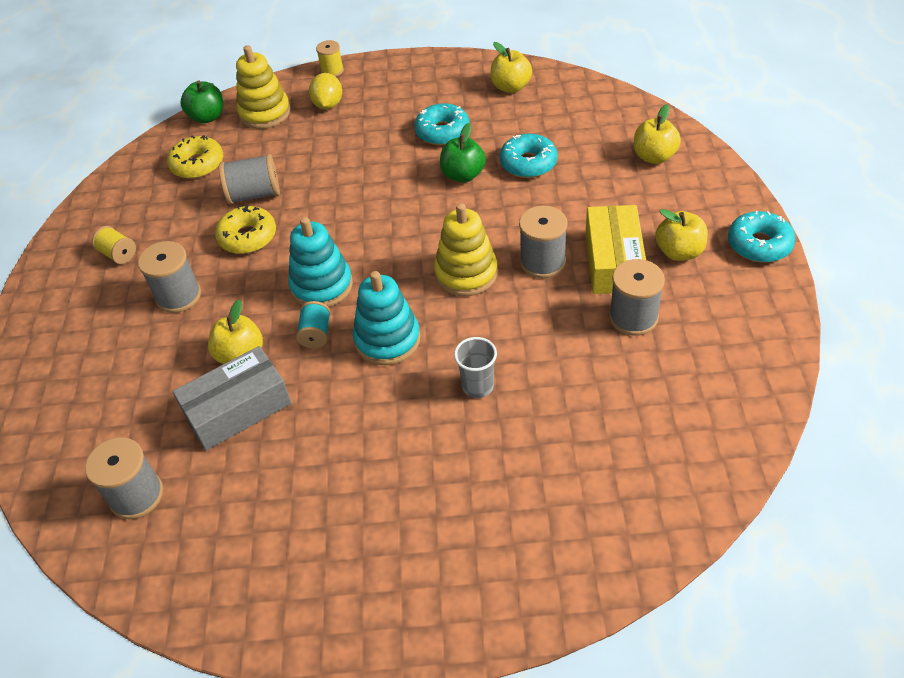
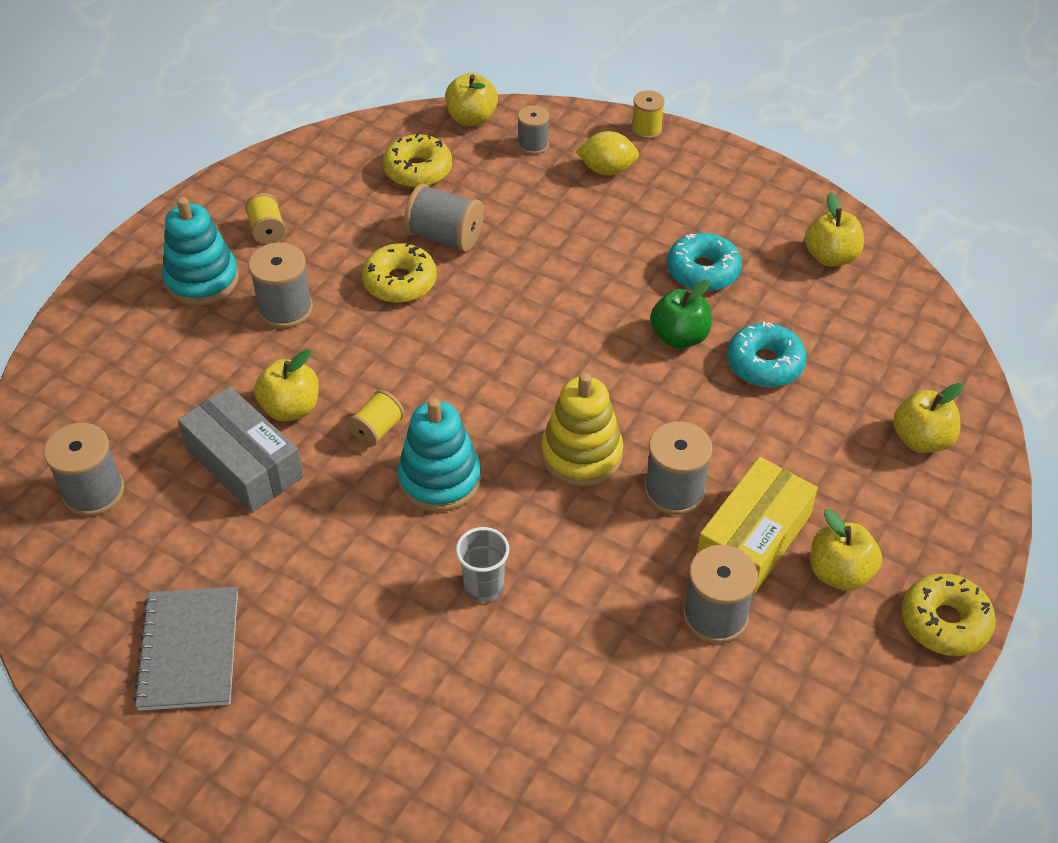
camera: 30 degrees right, 0 degrees up
(207, 117) = (471, 118): green apple -> yellow apple
(238, 409) = (244, 463): grey box -> grey box turned 45 degrees clockwise
(265, 113) = (533, 144): yellow stacking toy -> grey spool
(309, 554) = (189, 650): none -> grey notebook
(316, 334) = (377, 429): turquoise spool -> yellow spool
(322, 286) = (426, 380): turquoise stacking toy -> turquoise stacking toy (202, 280)
(328, 105) = (607, 170): yellow lemon -> yellow lemon turned 60 degrees clockwise
(759, 244) = (945, 622): turquoise donut -> yellow donut

